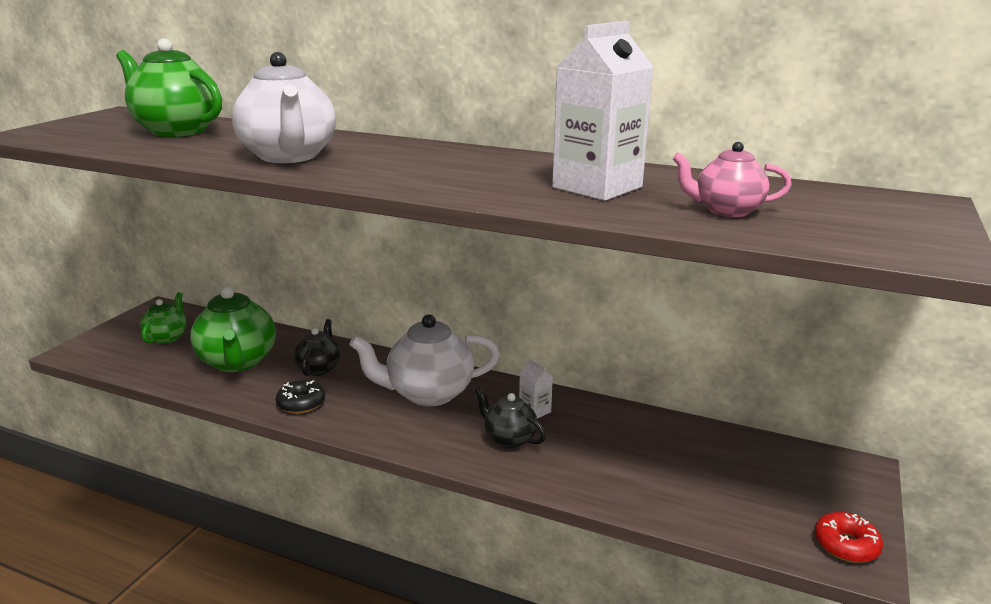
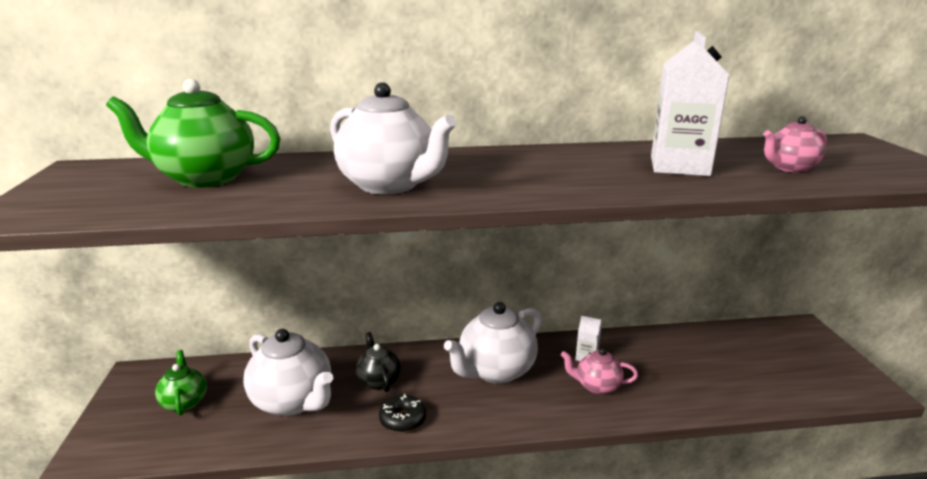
camera: 30 degrees left, 0 degrees up
(237, 362) = (293, 401): green teapot -> white teapot
(509, 439) = (597, 386): black teapot -> pink teapot
(846, 545) = (856, 381): red donut -> none

